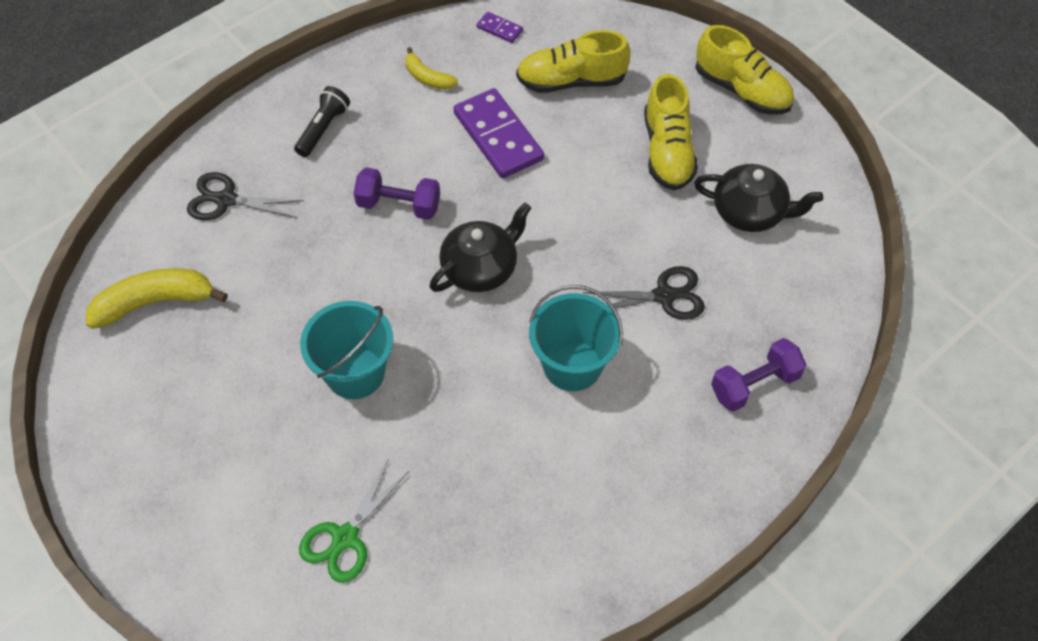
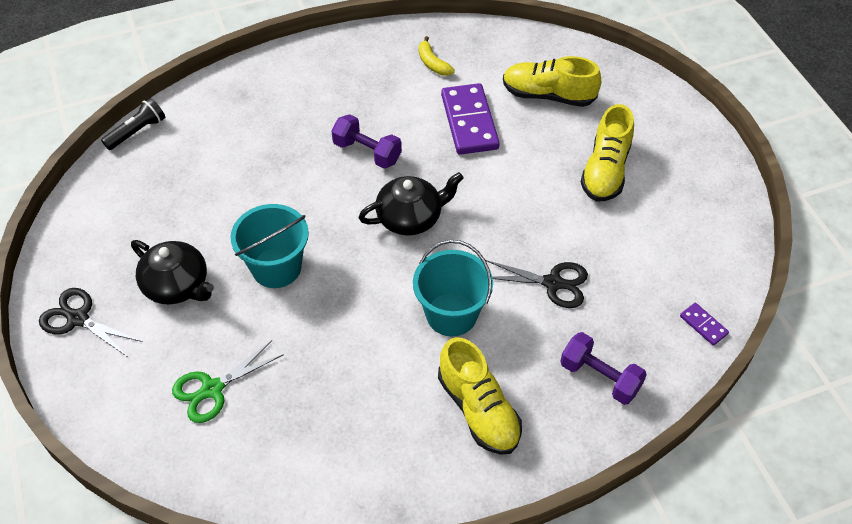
camera: 20 degrees right, 5 degrees down
(155, 302) = (152, 171): yellow banana -> none
(226, 200) = (238, 112): black scissors -> black scissors (78, 319)
(323, 129) = (334, 80): black flashlight -> black flashlight (137, 132)
(499, 29) = (507, 41): purple domino -> purple domino (703, 325)
(742, 90) = (691, 140): yellow shoe -> yellow shoe (478, 410)
(750, 212) = (656, 238): black teapot -> black teapot (177, 285)
(754, 384) = (600, 377): purple dumbbell -> purple dumbbell turned 45 degrees clockwise

